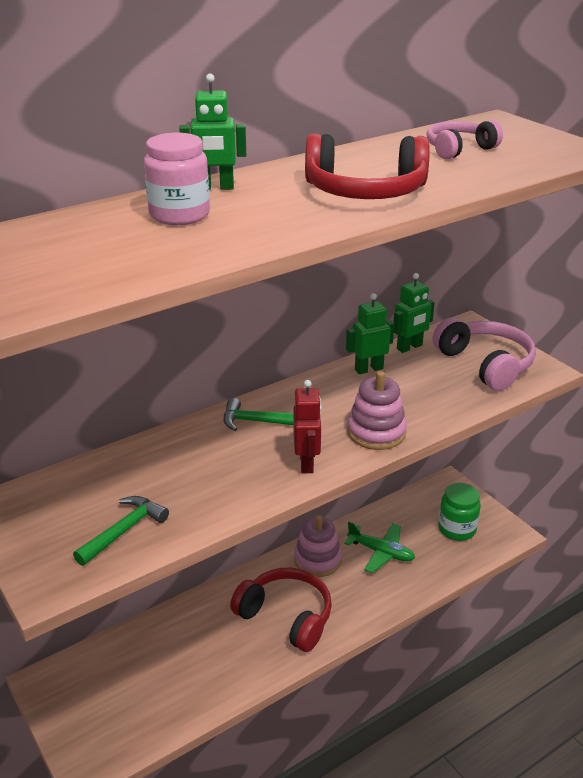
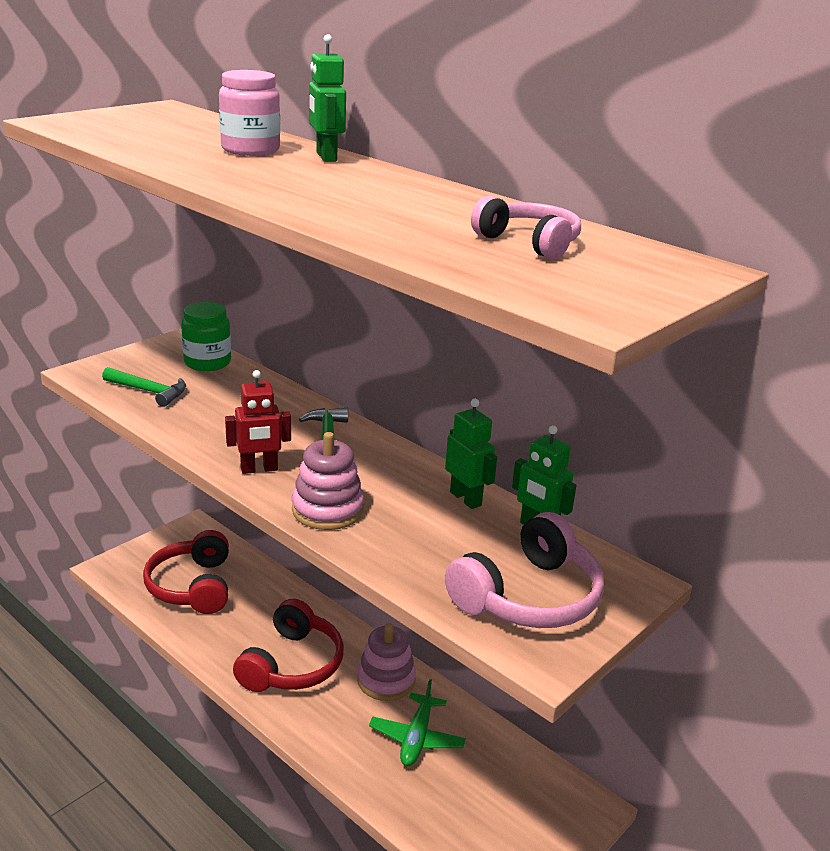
camera: 75 degrees right, 5 degrees down
(365, 191) = (341, 202): red headphones -> red headphones (192, 586)
(457, 529) = (491, 820): green jar -> green jar (207, 362)

